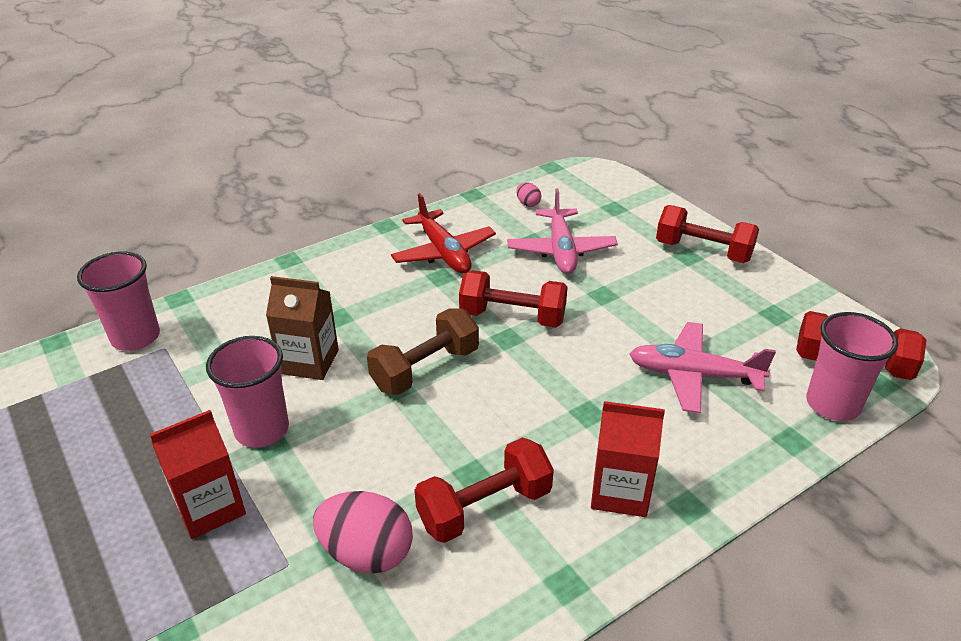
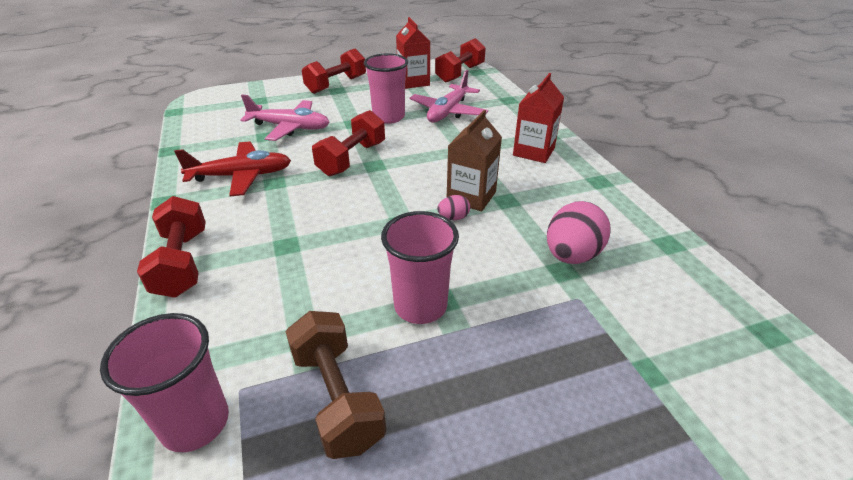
camera: 75 degrees left, 0 degrees up
(210, 508) = (511, 347): red carton -> red carton (413, 82)
(309, 362) = (340, 268): brown carton -> brown carton (471, 196)
(425, 369) = (388, 205): brown dumbbell -> brown dumbbell (337, 397)
(484, 507) = (537, 199): red dumbbell -> red dumbbell (182, 263)
(528, 204) = (214, 129): pink egg -> pink egg (453, 218)
(832, 404) = (487, 85): pink cup -> pink cup (388, 117)

